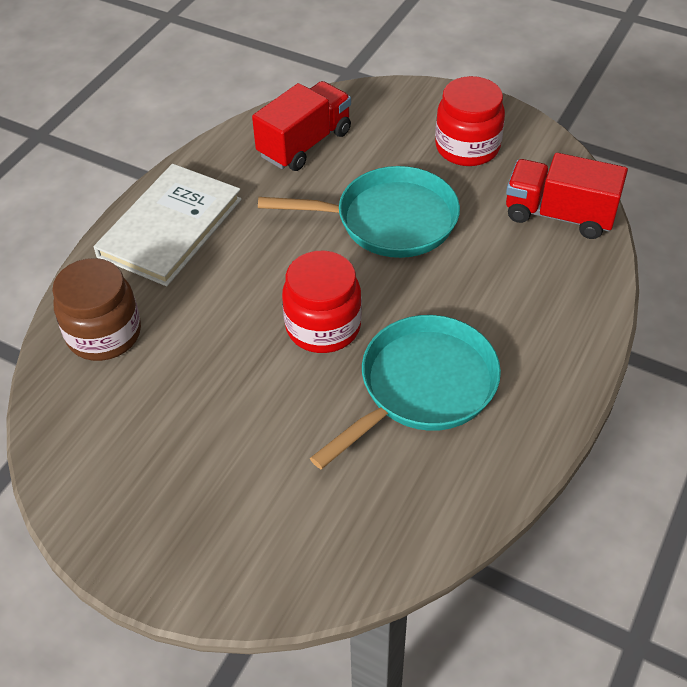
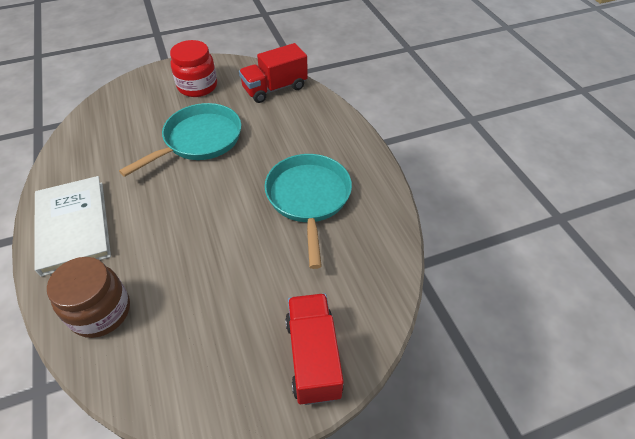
camera: 50 degrees left, 0 degrees up
(304, 144) = (106, 134): red truck -> red truck (313, 357)
(323, 326) = (227, 209): red jar -> none

